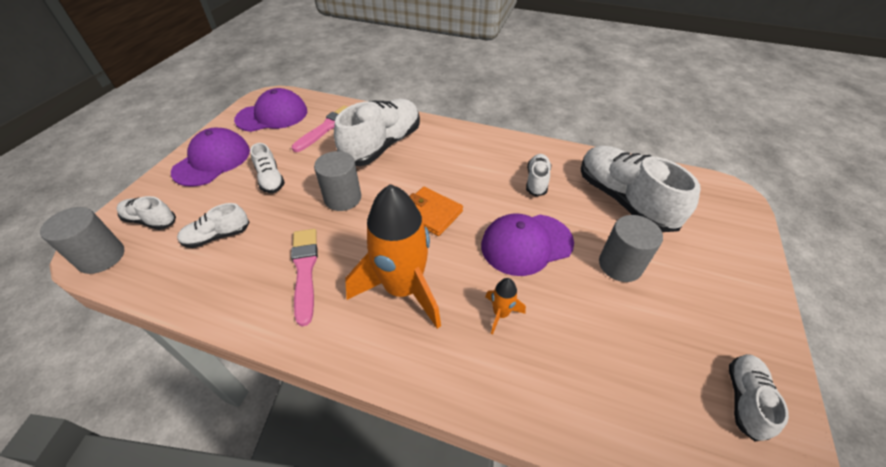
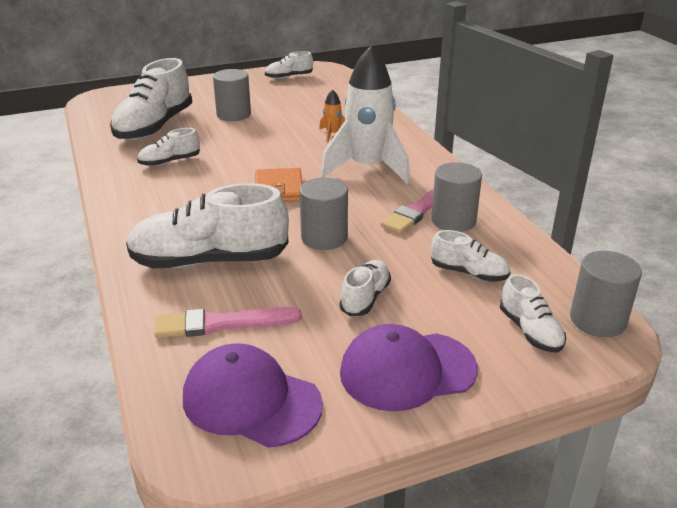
camera: 130 degrees left, 15 degrees down
(266, 279) = (453, 221): none -> grey cylinder
(403, 289) = (367, 168): orange rocket -> white rocket
(526, 244) = (258, 144): purple cap -> none

